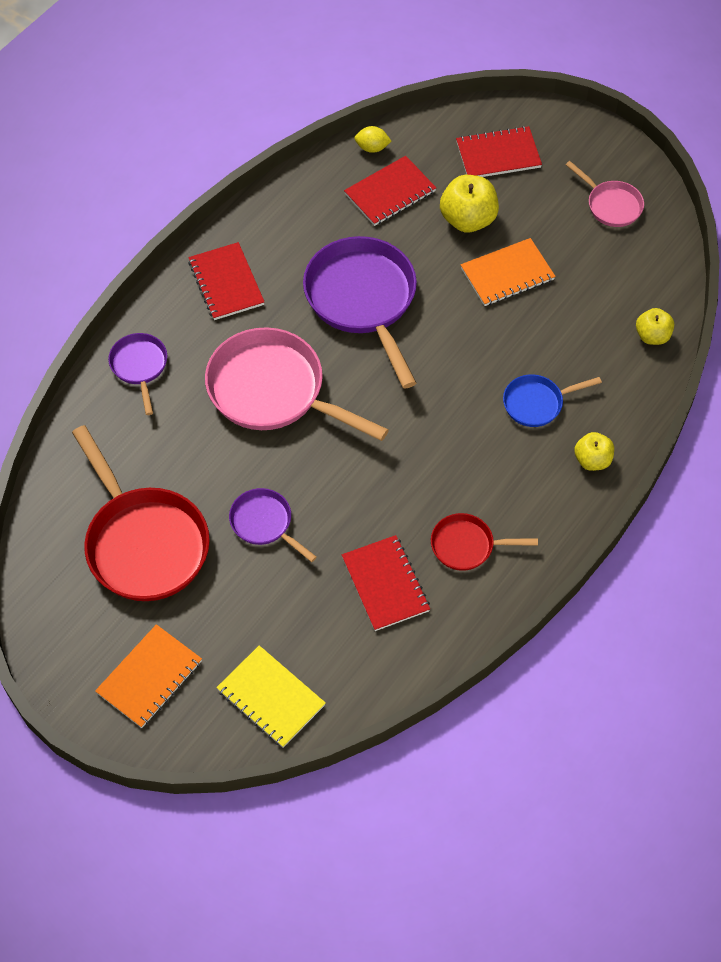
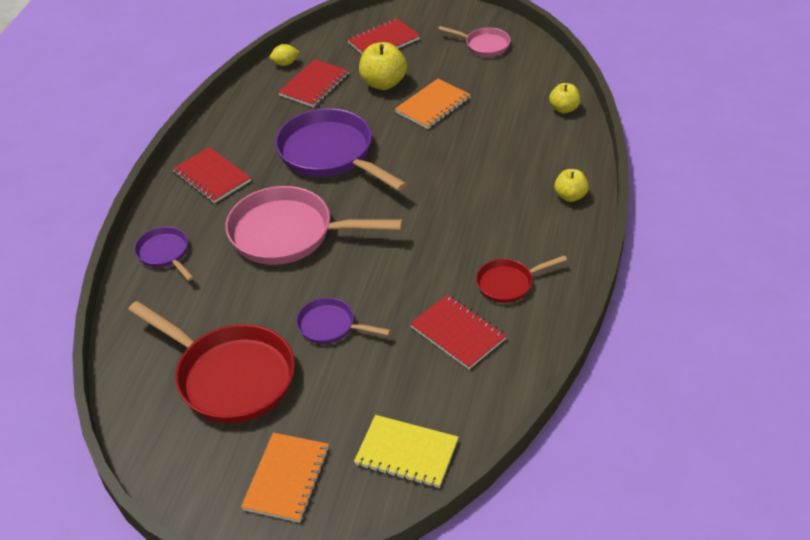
camera: 20 degrees left, 15 degrees down
(537, 403) = (505, 175): blue pan -> none

